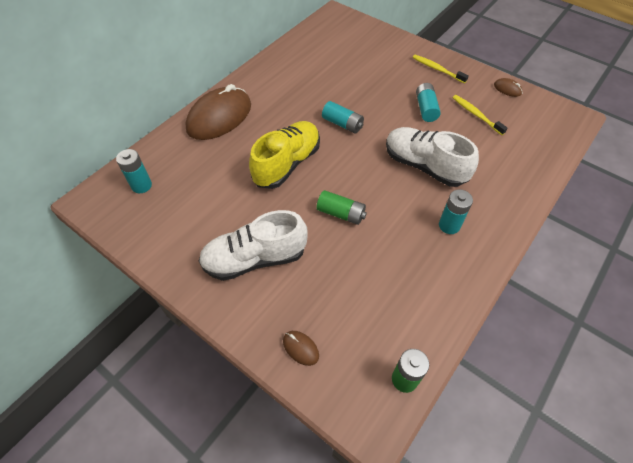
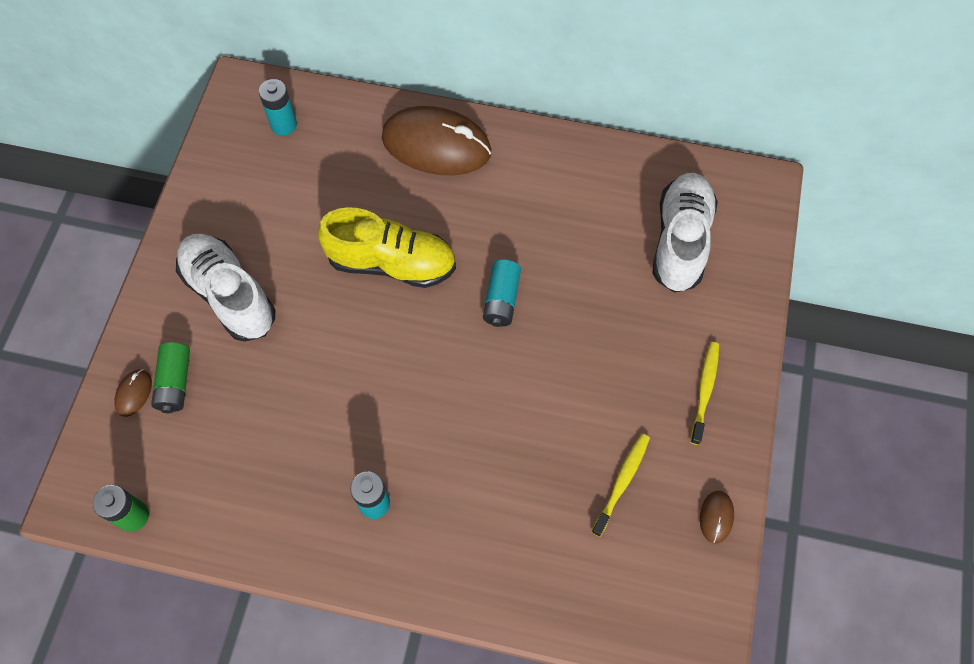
camera: 65 degrees right, 10 degrees up
(341, 213) = (337, 361): green battery -> green battery (175, 383)
(424, 166) = (470, 438): white shoe -> white shoe (680, 241)
(426, 108) = (596, 402): turquoise battery -> none

